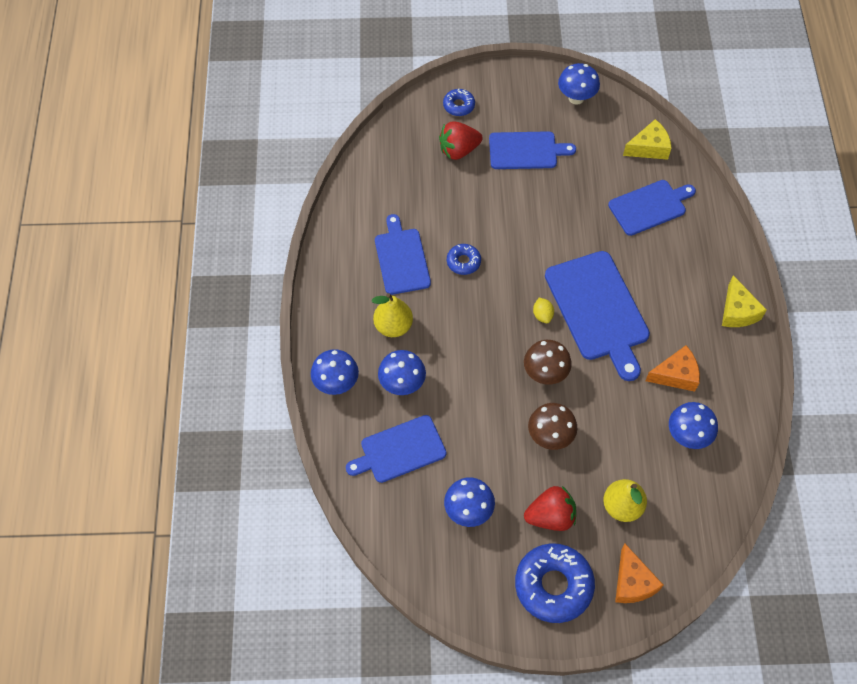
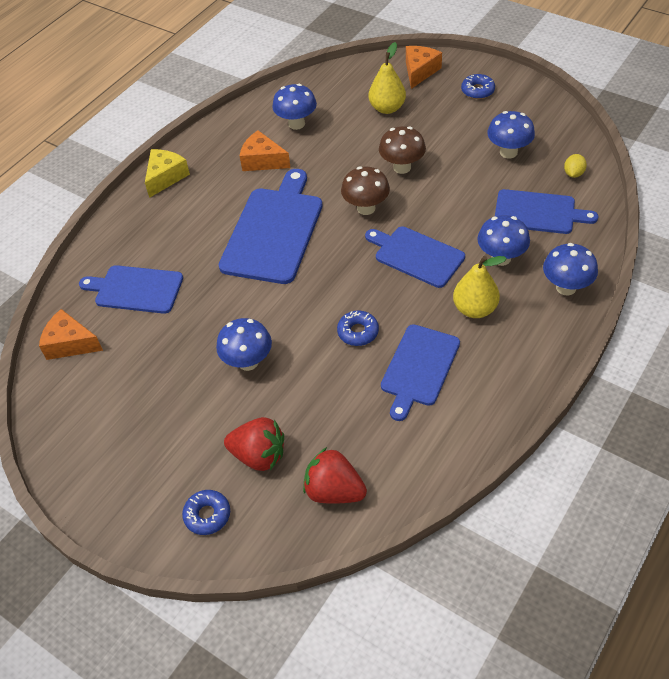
camera: 140 degrees left, 10 degrees down
(526, 150) = (189, 412): blue cutting board -> blue cutting board (416, 256)
(542, 315) = (326, 250): yellow lemon -> yellow lemon (573, 174)
(550, 516) = (446, 124): red strawberry -> red strawberry (334, 490)
(553, 585) = (477, 91): blue donut -> blue donut, size x0.51
(576, 98) = (74, 442): blue mushroom -> blue mushroom (248, 362)
(649, 148) = (70, 343): yellow cheese -> orange cheese

